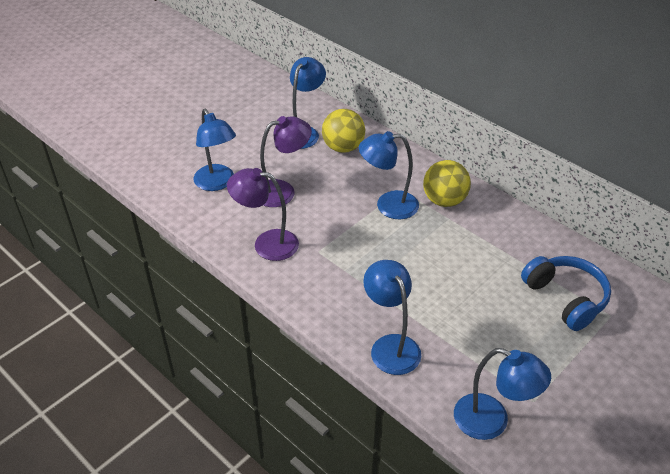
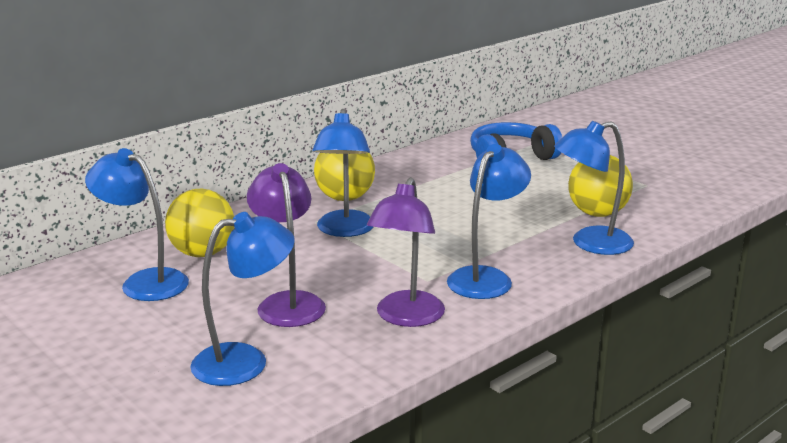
camera: 85 degrees left, 20 degrees down
(452, 355) = (597, 214): none -> yellow ball
(492, 421) = (678, 204): blue lamp -> blue lamp (486, 277)

